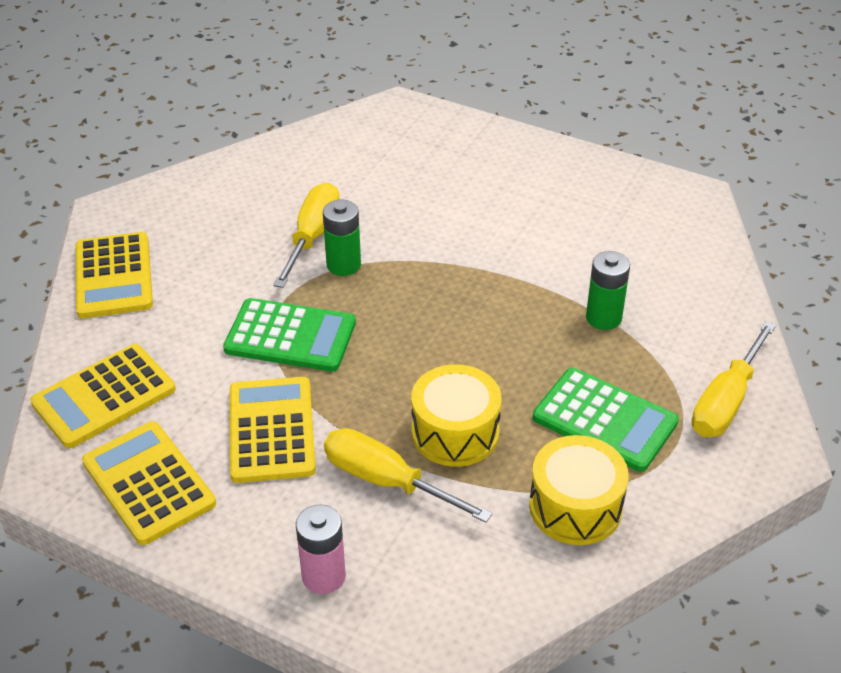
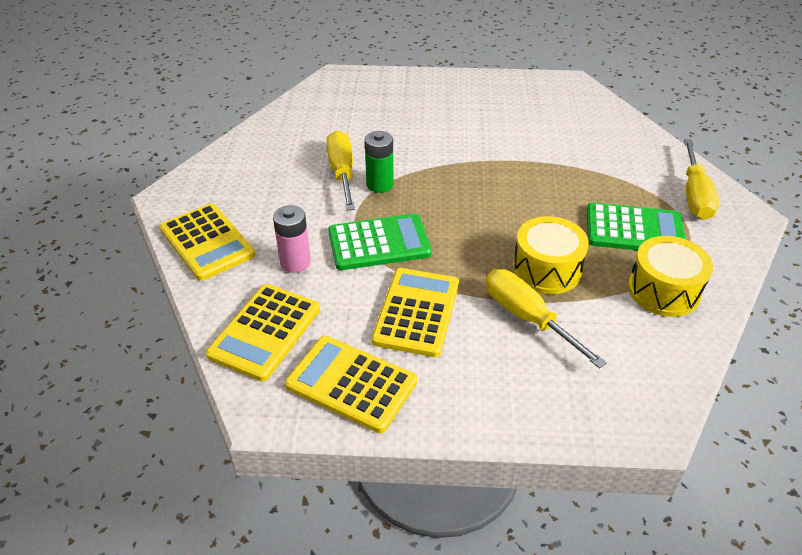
camera: 25 degrees left, 0 degrees up
(271, 430) = (416, 312): yellow calculator -> yellow calculator turned 45 degrees clockwise
(323, 576) = (538, 401): pink battery -> pink battery (295, 262)
(387, 481) = (528, 318): yellow screwdriver -> yellow screwdriver turned 45 degrees clockwise
(603, 318) = (579, 168): green battery -> none

